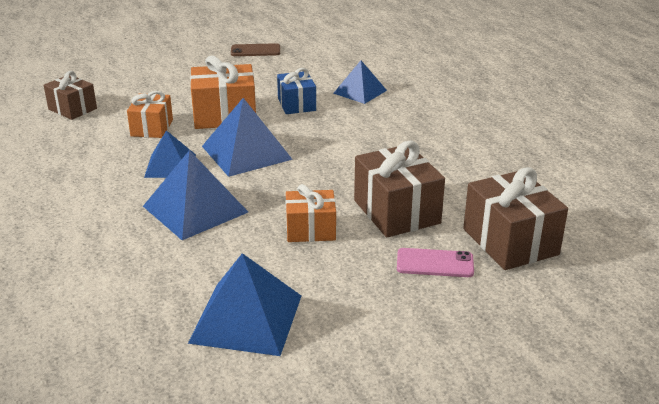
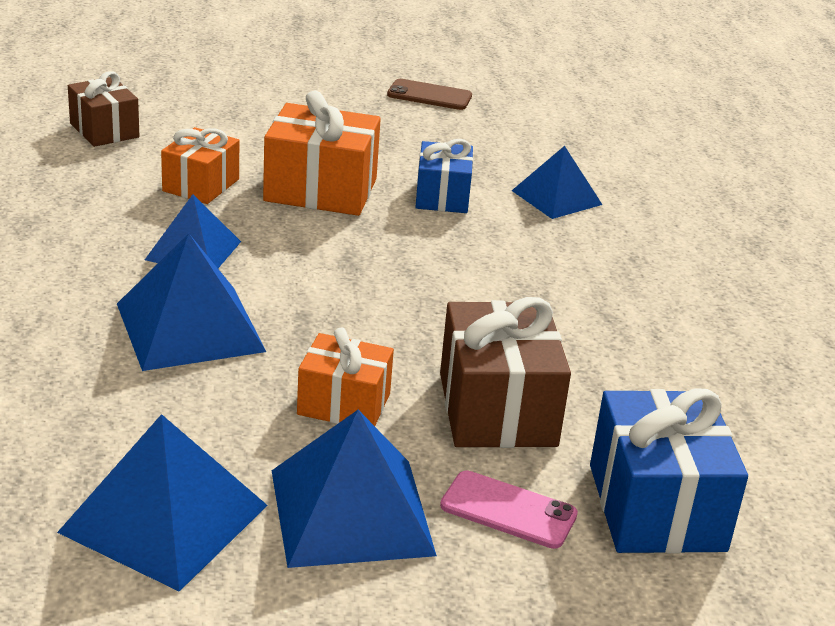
camera: 15 degrees right, 0 degrees up
(246, 152) = (319, 256): blue pyramid -> blue pyramid (351, 511)
(510, 241) = (656, 507): brown gift -> blue gift

